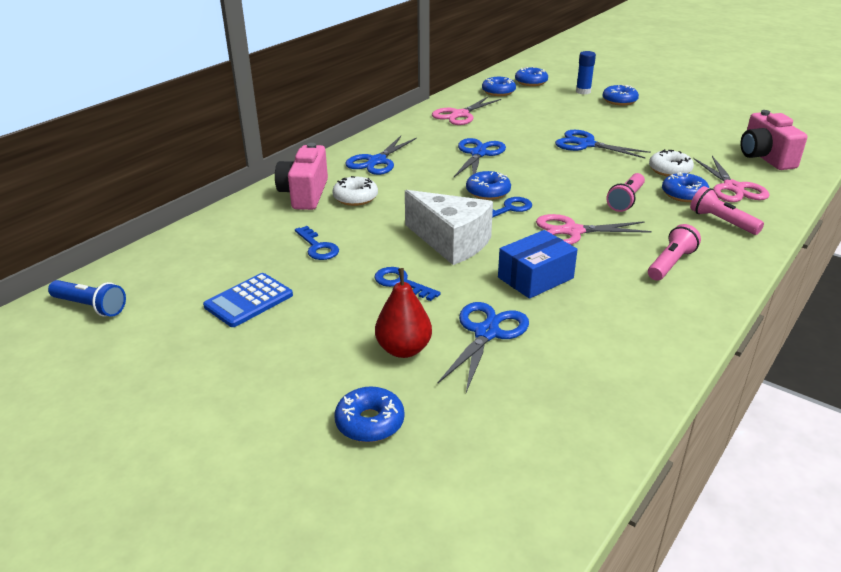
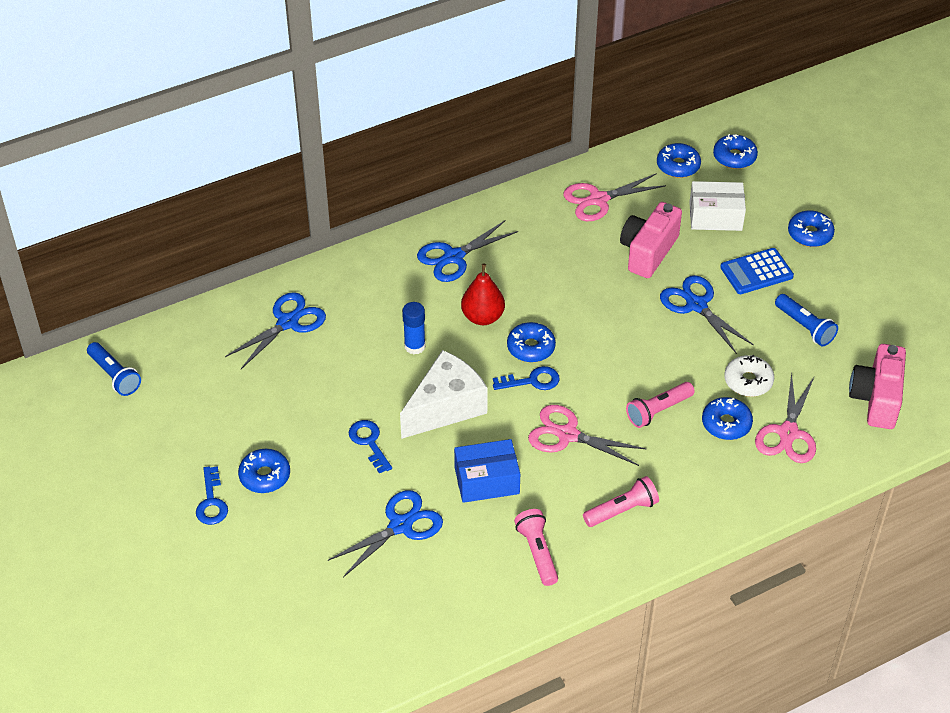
camera: 25 degrees right, 15 degrees up
(249, 301) = (236, 416): blue calculator -> blue calculator (756, 272)
(305, 194) = (354, 287): pink camera -> pink camera (648, 252)
(317, 247) = (325, 369): blue key -> blue key (211, 502)
(355, 198) = (398, 310): white donut -> none
(370, 422) = (261, 574): blue donut -> blue donut (265, 476)
(404, 349) = (326, 516): red pear -> red pear (483, 317)
(451, 242) = (446, 407): white cheese -> white cheese turned 105 degrees counterclockwise
(478, 154) = (566, 281): blue scissors -> blue scissors (288, 322)
(549, 106) = (715, 216): none -> white box
(583, 91) = (782, 199): blue glue stick -> blue glue stick (414, 346)
(671, 138) = (805, 327): none -> blue flashlight
(722, 222) = (725, 476): pink flashlight -> pink flashlight (537, 552)

